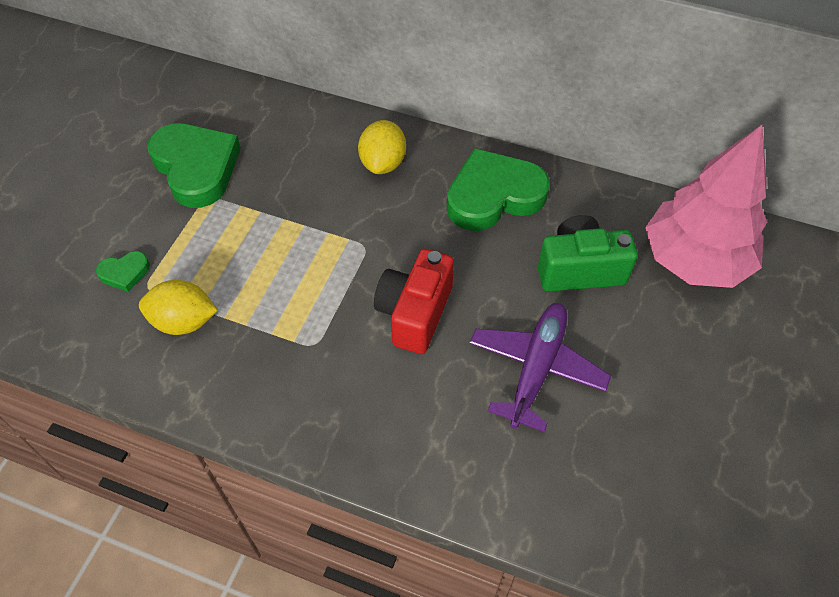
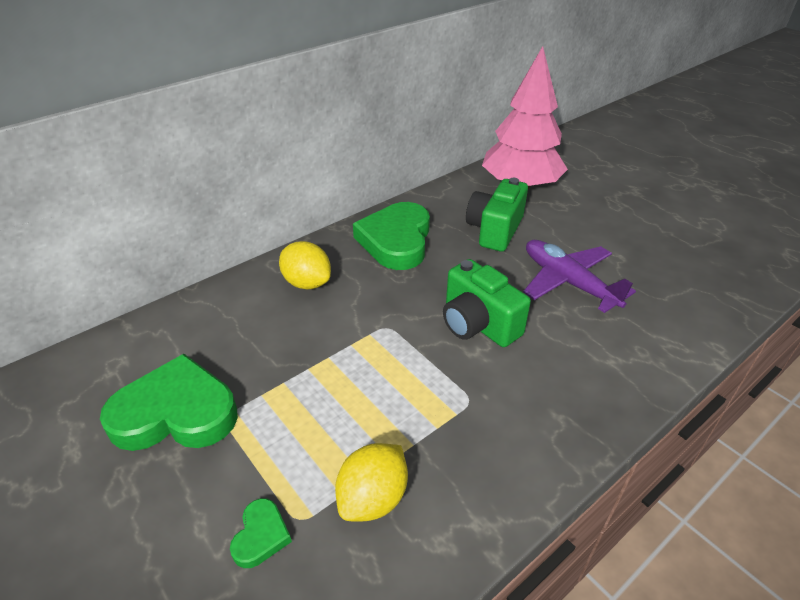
camera: 60 degrees left, 15 degrees down
(415, 313) = (478, 324): red camera -> green camera

